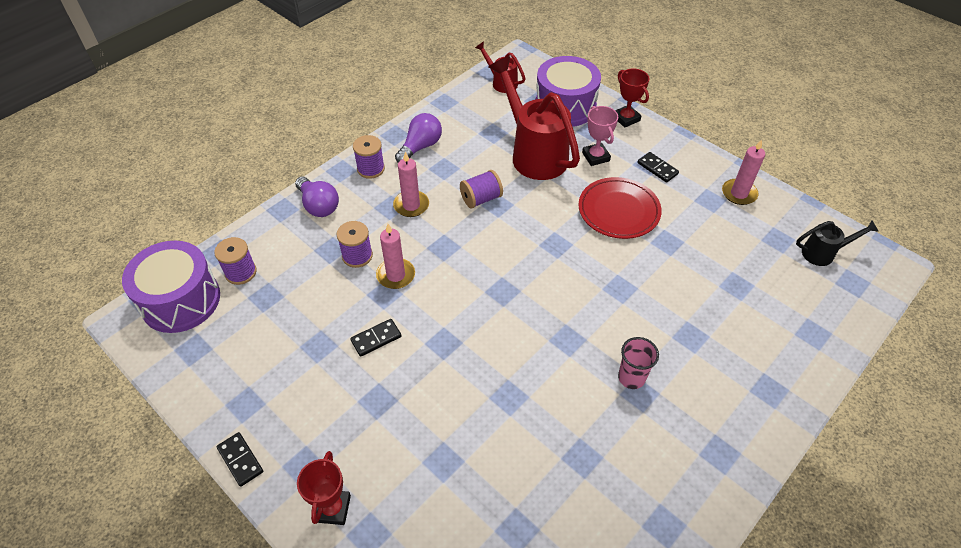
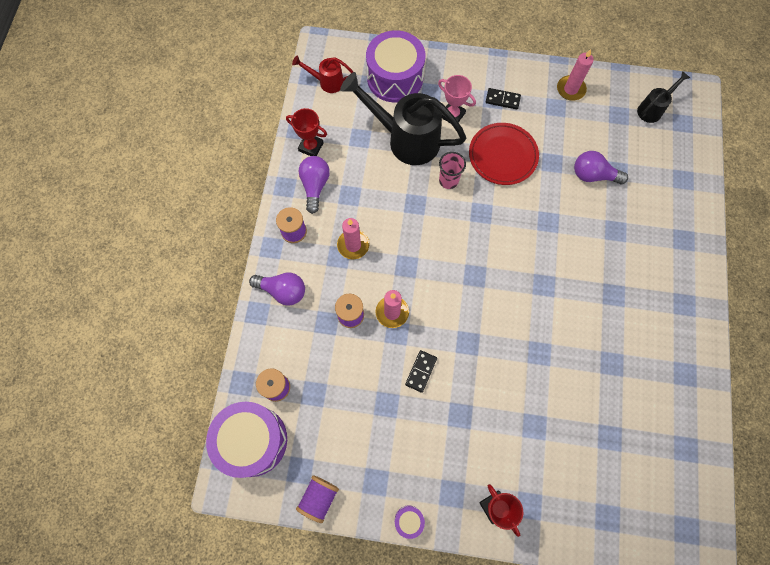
camera: 35 degrees left, 20 degrees up
(240, 460) = (409, 520): black domino -> purple drum
(481, 199) = (399, 206): purple spool -> purple spool (319, 498)
(533, 153) = (405, 139): red watering can -> black watering can
(626, 118) = (448, 64): red trophy -> red trophy (311, 147)
(631, 377) = (601, 286): pink cup -> pink cup (448, 180)
(705, 275) = (593, 175): none -> purple light bulb

